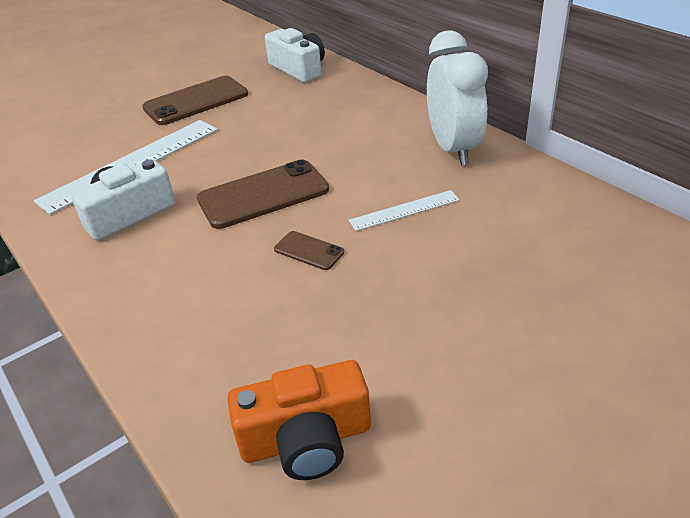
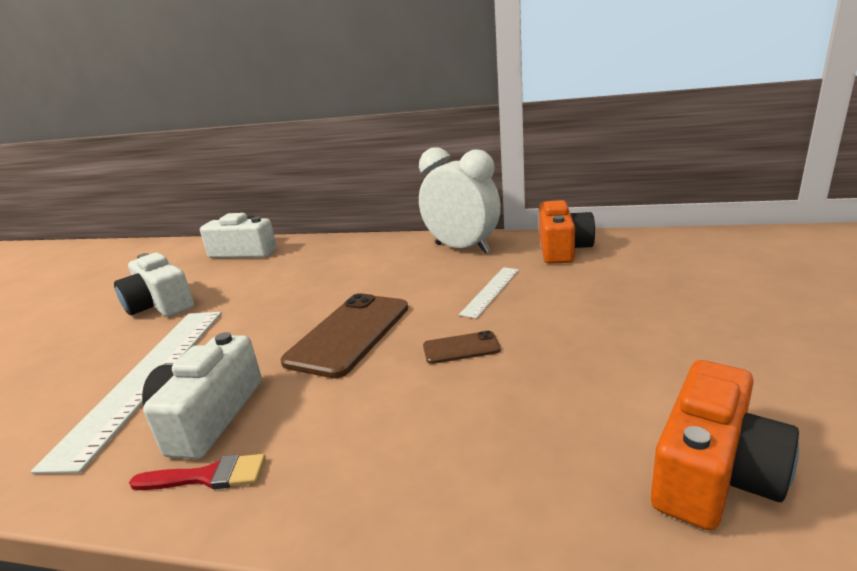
camera: 40 degrees left, 15 degrees down
(90, 254) = (208, 476): none -> red brush
(196, 101) = (160, 304): brown phone -> white camera
(536, 196) = (562, 249): none -> orange camera

